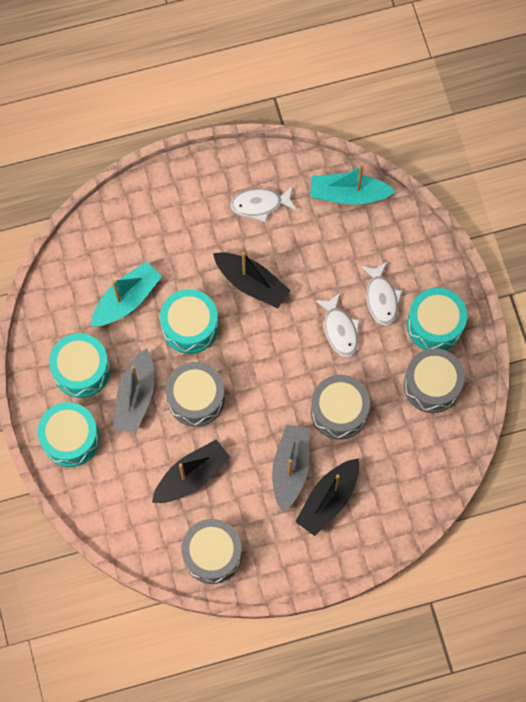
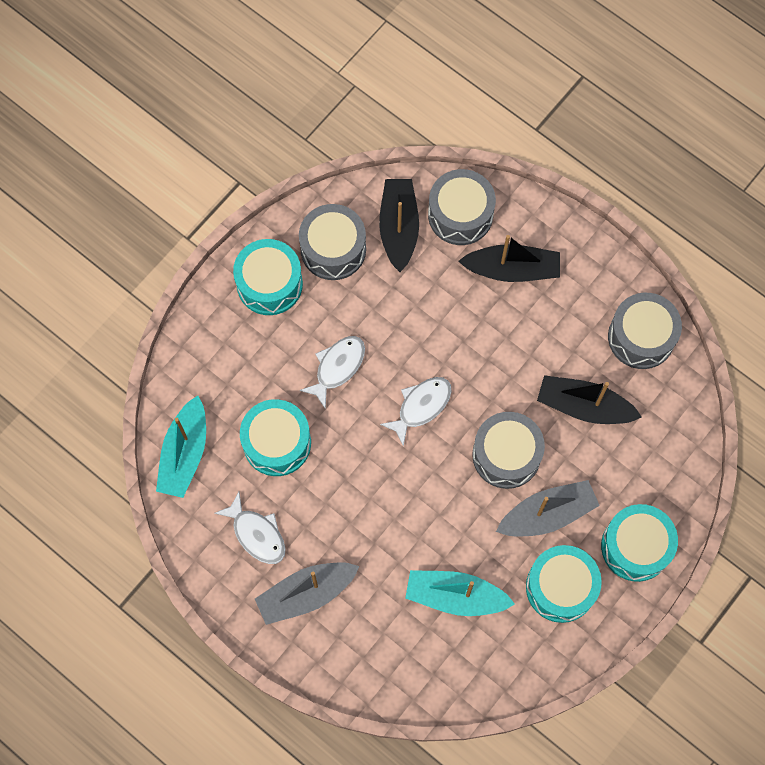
camera: 125 degrees left, 0 degrees up
(190, 326) = (437, 512): turquoise drum -> turquoise drum (277, 443)
(251, 283) = (349, 484): black boat -> black boat (399, 228)
(290, 468) = (508, 322): grey boat -> grey boat (306, 594)
(339, 411) = (420, 315): grey drum -> grey drum (460, 215)
(348, 194) = (185, 453): turquoise boat -> turquoise boat turned 45 degrees clockwise
(381, 298) = (276, 350): white fish -> white fish (421, 406)

